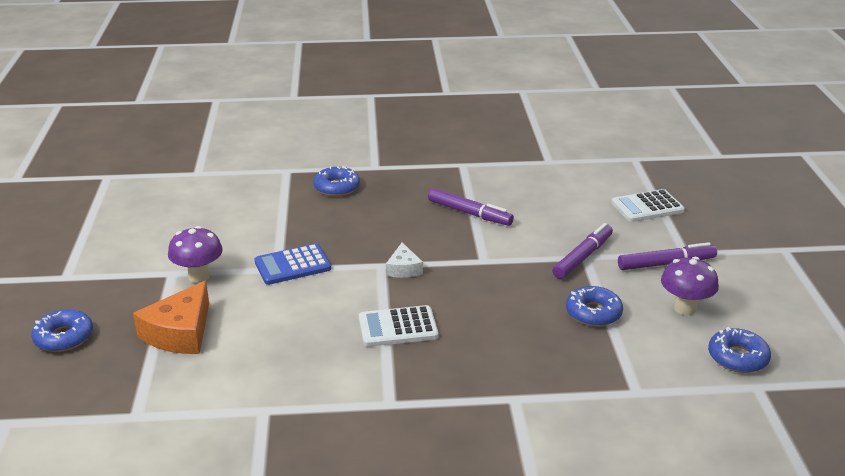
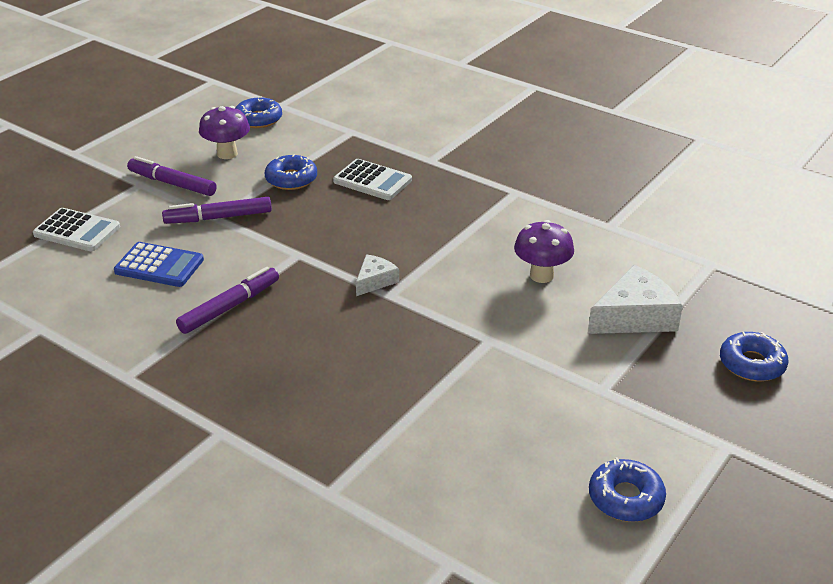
camera: 140 degrees left, 5 degrees up
(180, 332) = (634, 316): orange cheese -> white cheese
(198, 276) = (576, 370): purple mushroom -> purple mushroom (541, 275)
(293, 265) = (471, 336): blue calculator -> blue calculator (159, 266)
(336, 187) = (307, 421): blue donut -> blue donut (625, 498)
(398, 327) = (446, 235): white calculator -> white calculator (372, 181)
(469, 213) = (229, 307): purple marker -> purple marker turned 60 degrees clockwise

